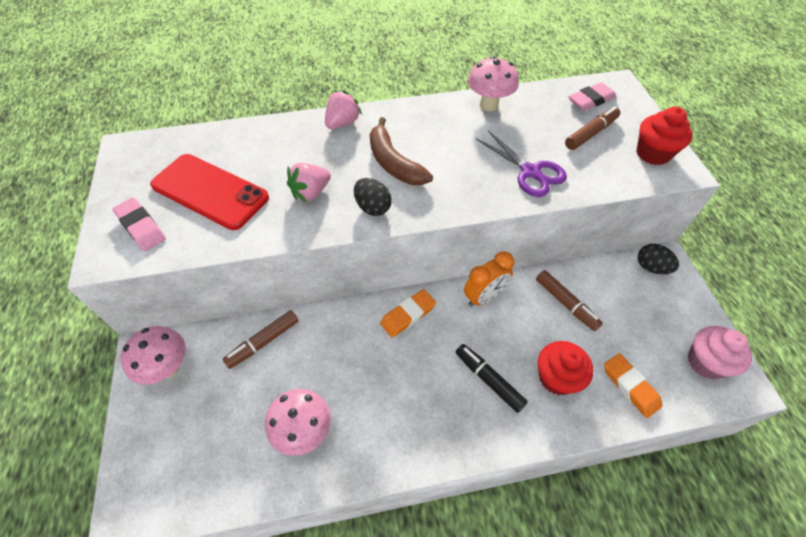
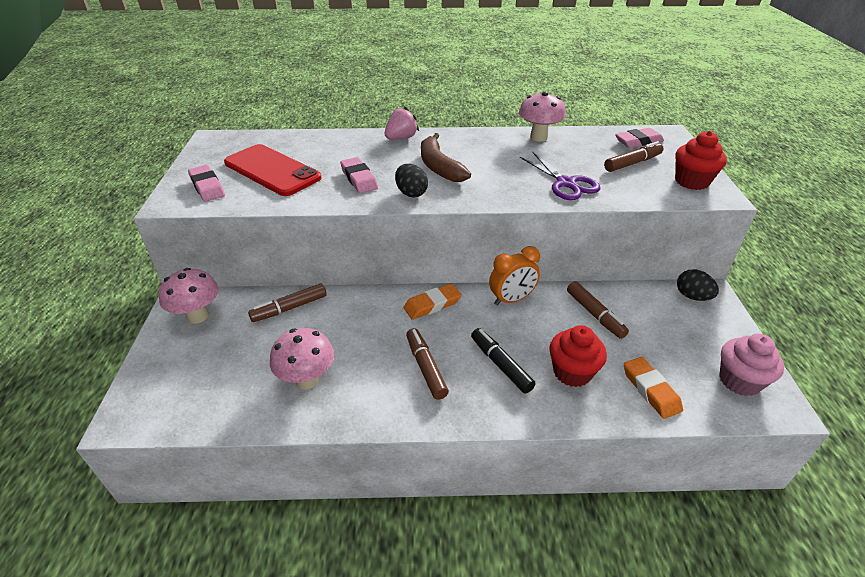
camera: 10 degrees right, 15 degrees down
(311, 192) = (359, 179): pink strawberry -> pink eraser
(418, 395) = (426, 367): none -> brown marker

